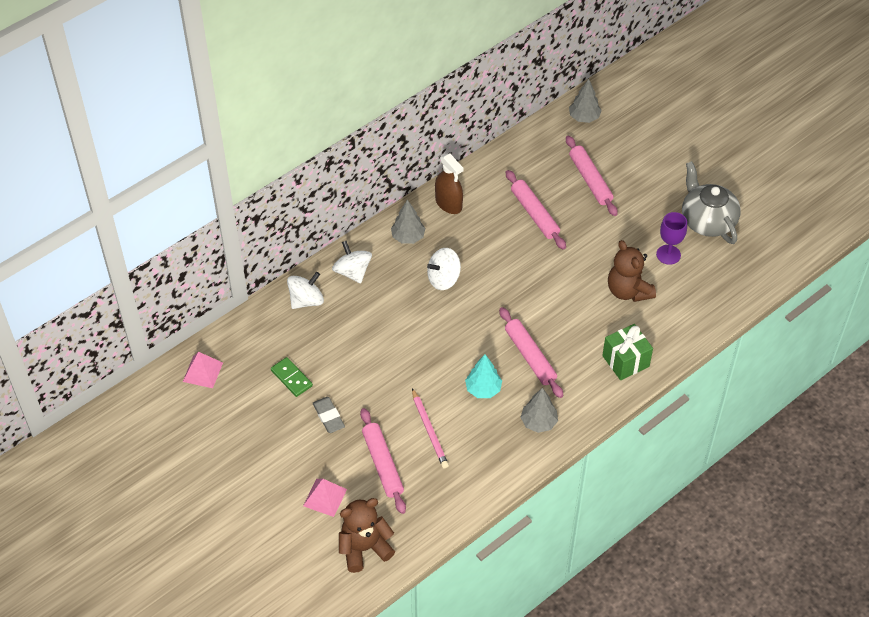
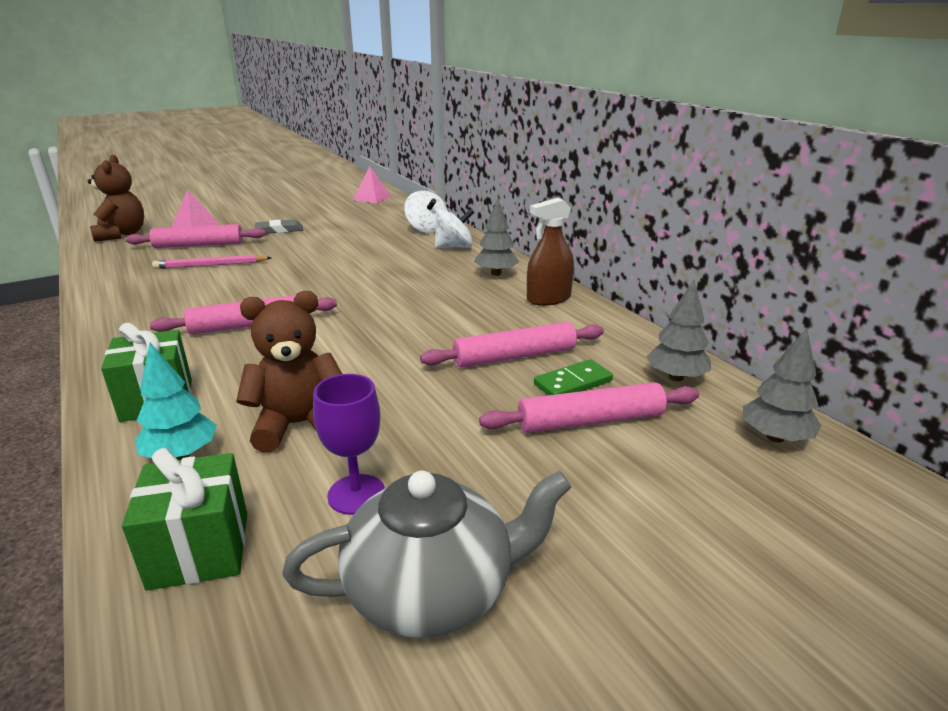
camera: 100 degrees right, 25 degrees down
(291, 378) = (338, 221): green domino -> green domino (573, 383)
(443, 279) = (418, 286): white spinning top -> none
(483, 389) = (231, 294): turquoise tree -> turquoise tree (181, 454)
(538, 422) = (141, 320): grey tree -> grey tree (675, 377)
(714, 294) = (200, 549): none -> green gift

